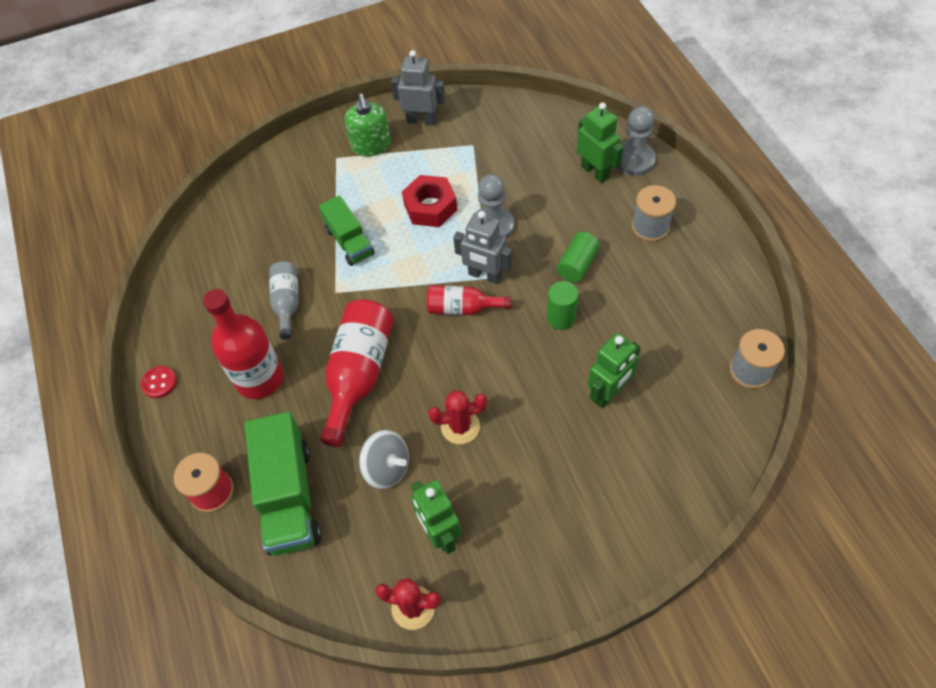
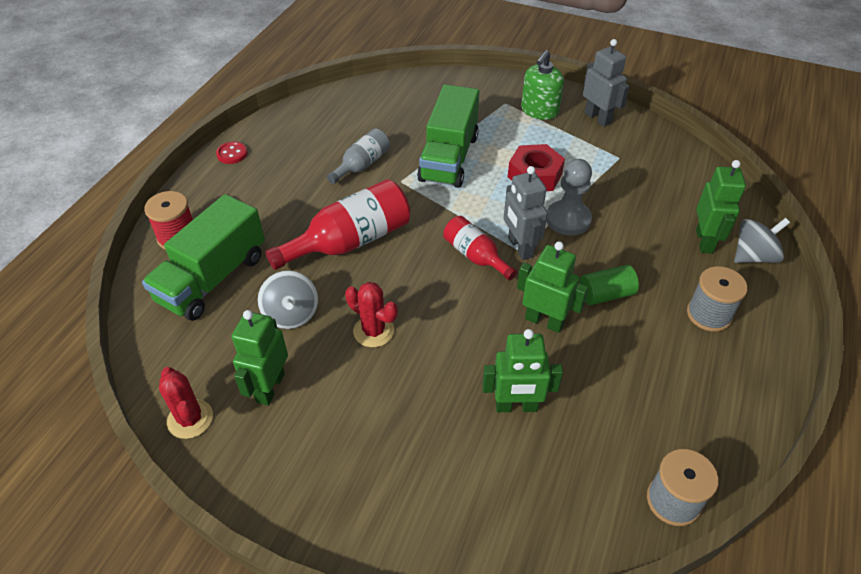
camera: 40 degrees right, 10 degrees down
(259, 378) = (288, 195): red bottle -> none
(349, 242) = (449, 158): green truck -> green truck, size x1.60
(561, 318) = (544, 321): green cylinder -> green robot
(634, 160) = (753, 256): grey pawn -> grey spinning top

